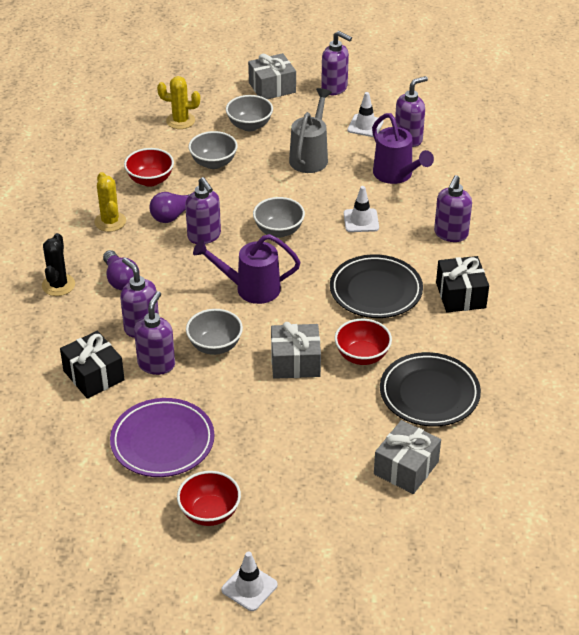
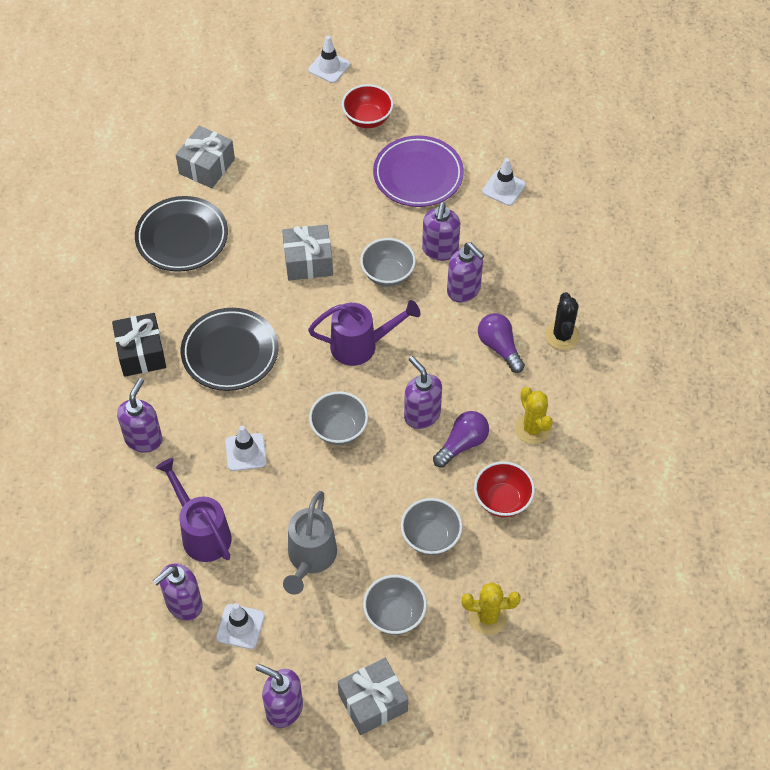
camera: 175 degrees right, 15 degrees up
(70, 421) = (503, 188): none -> white traffic cone
(93, 375) = (496, 234): black gift -> none
(362, 356) = (244, 273): red bowl -> none

